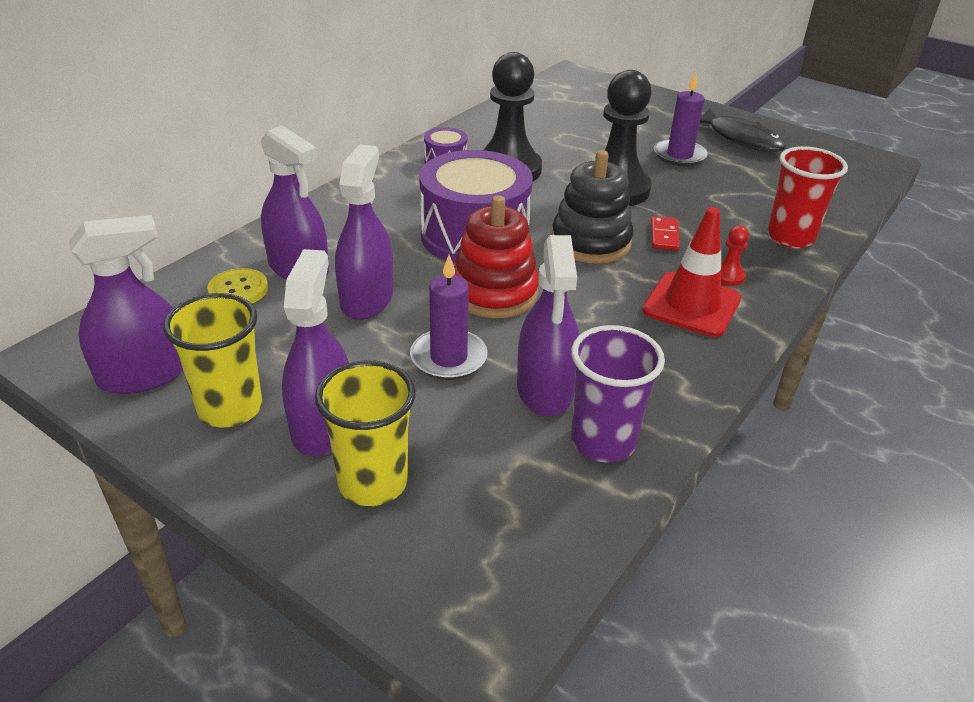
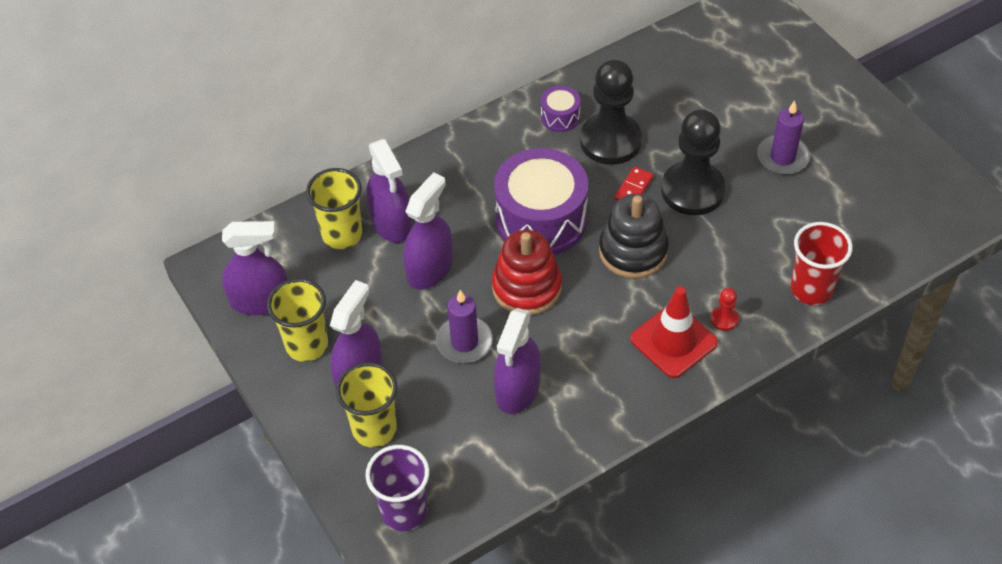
camera: 25 degrees right, 15 degrees up
(238, 289) = (342, 234): yellow button -> yellow cup
(603, 442) = (533, 443): purple cup -> purple cup (404, 511)
(664, 236) = (700, 260): red domino -> red domino (634, 188)
(741, 139) = (861, 146): black fish -> none

